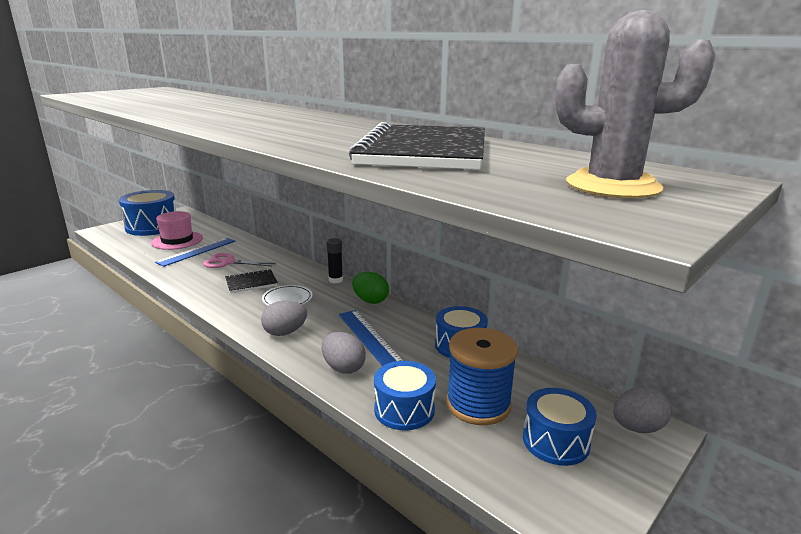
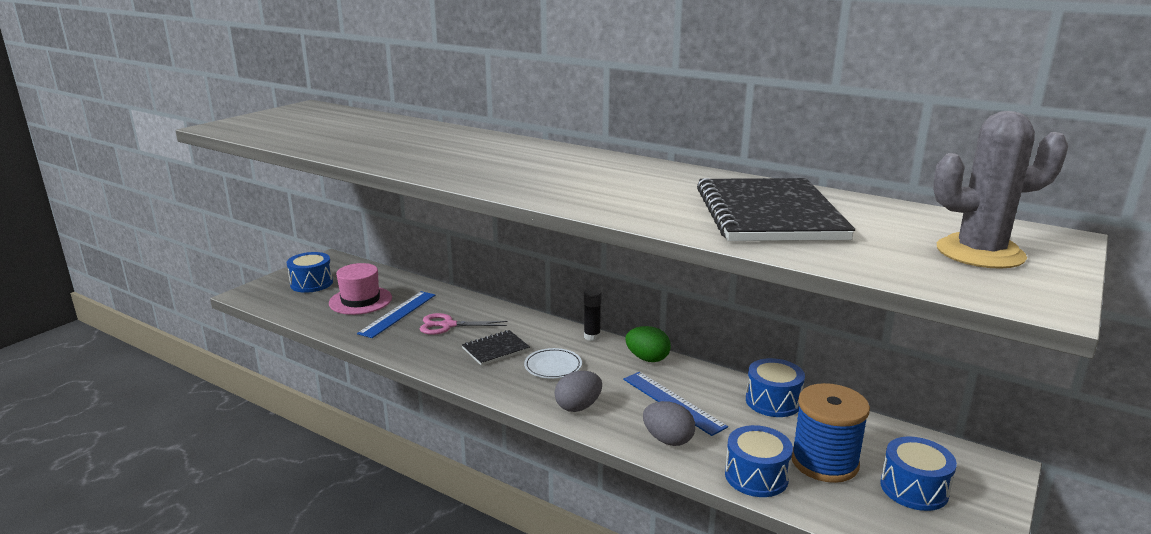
camera: 10 degrees left, 0 degrees up
(152, 227) = (311, 283): blue drum -> blue drum, size x0.64
(637, 428) = (980, 466): grey egg -> none

